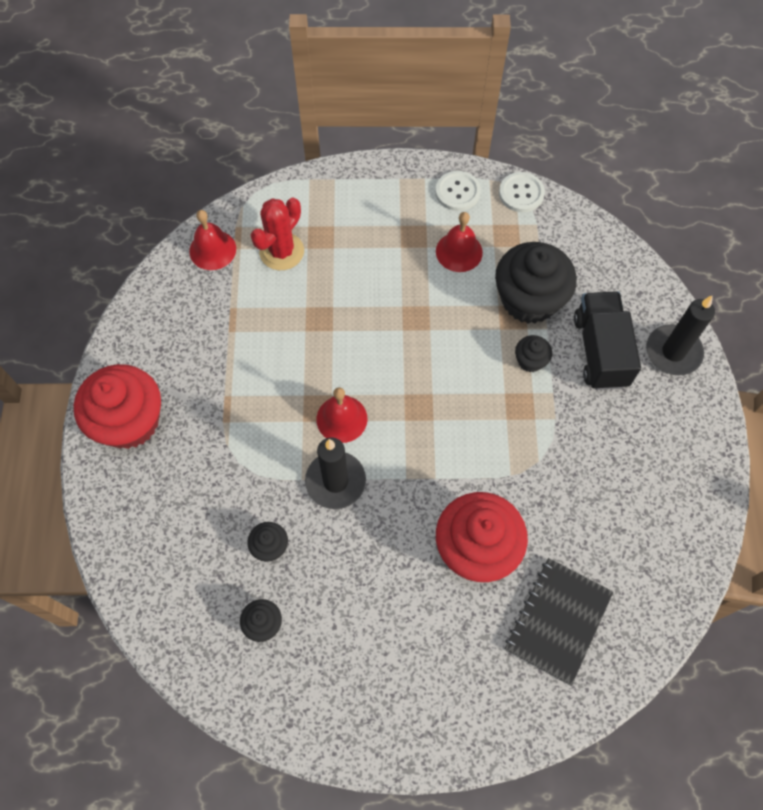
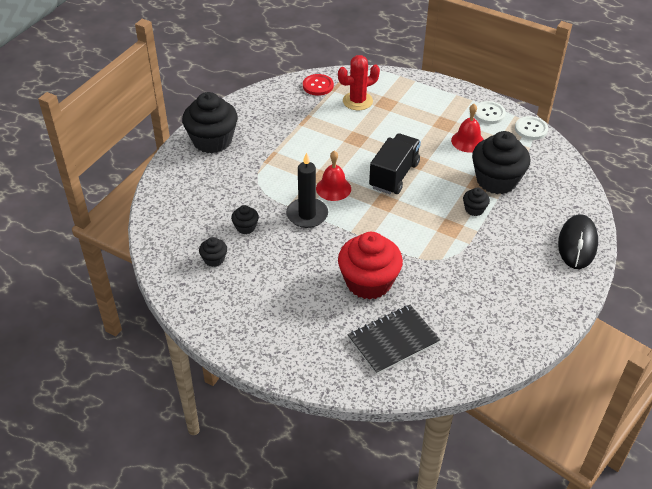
camera: 30 degrees right, 20 degrees down
(129, 421) = (212, 141): red cupcake -> black cupcake
(212, 250) = (318, 86): red bell -> red button
(600, 351) = (526, 223): black truck -> black truck (394, 175)
(673, 352) = (577, 244): black candle -> black mouse

